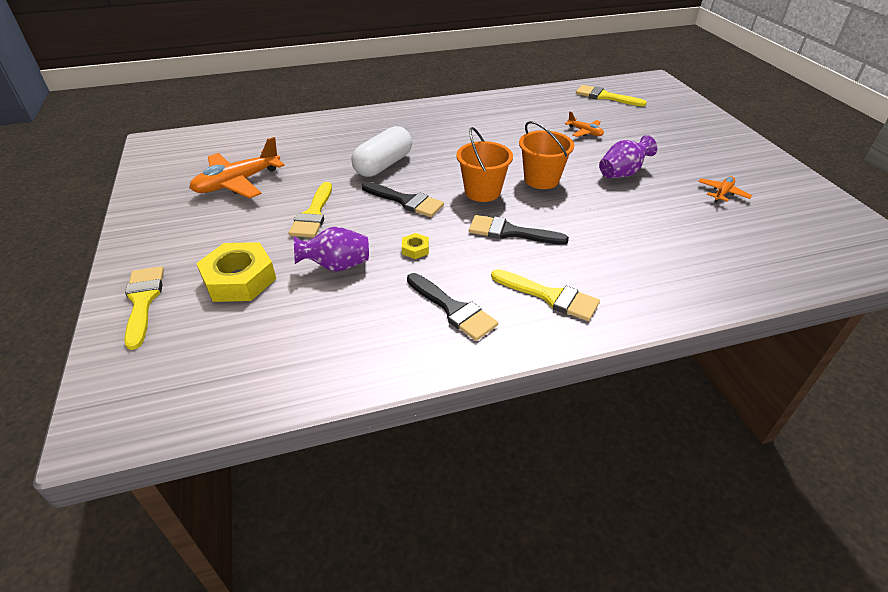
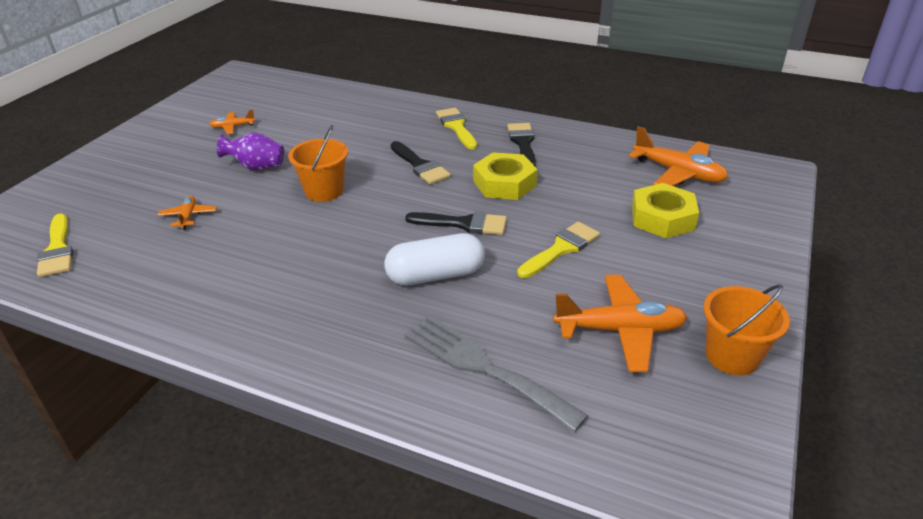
camera: 140 degrees left, 5 degrees down
(143, 301) = (751, 233): yellow brush -> none
(242, 352) = (678, 173): none -> orange plane
(307, 140) = (484, 367): none -> grey fork
(336, 266) = (576, 196): purple vase -> none
(406, 201) = (464, 224): black brush -> black brush turned 120 degrees clockwise
(415, 249) = (504, 183): yellow nut -> yellow nut, size x2.26
(482, 192) = (388, 203): orange bucket -> orange bucket (732, 356)

